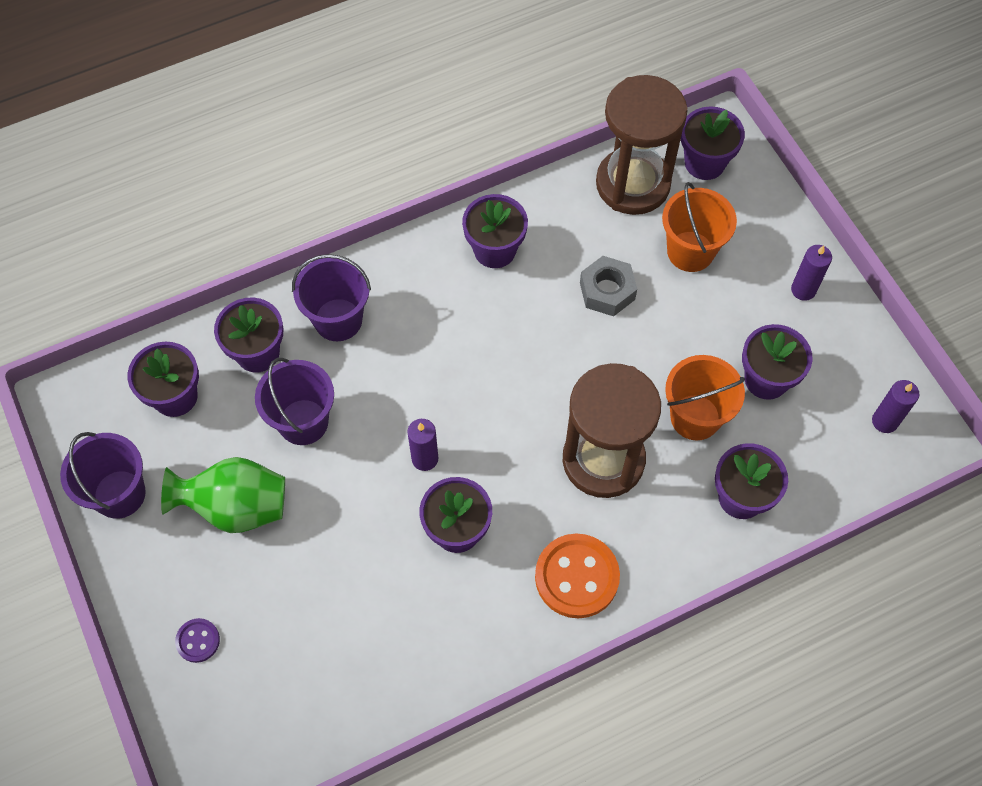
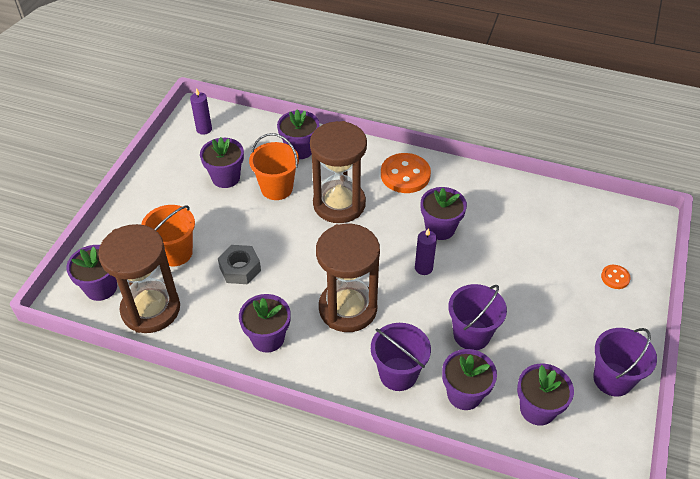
camera: 135 degrees left, 15 degrees down
(198, 641) = (615, 277): purple button -> orange button
(236, 507) = (547, 321): green vase -> none
(454, 343) = (348, 308): none -> brown hourglass
(803, 290) = (154, 196): purple candle -> none

